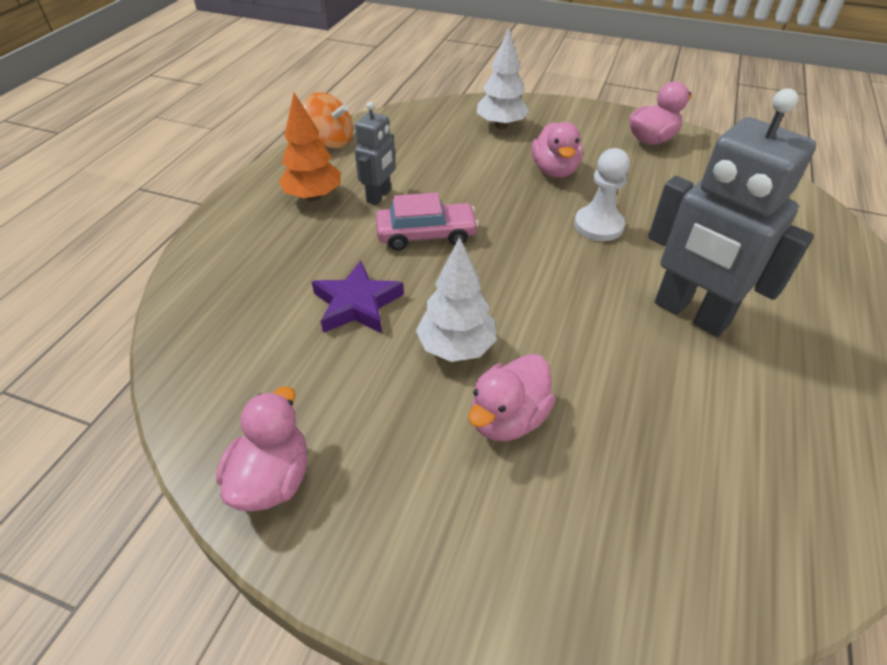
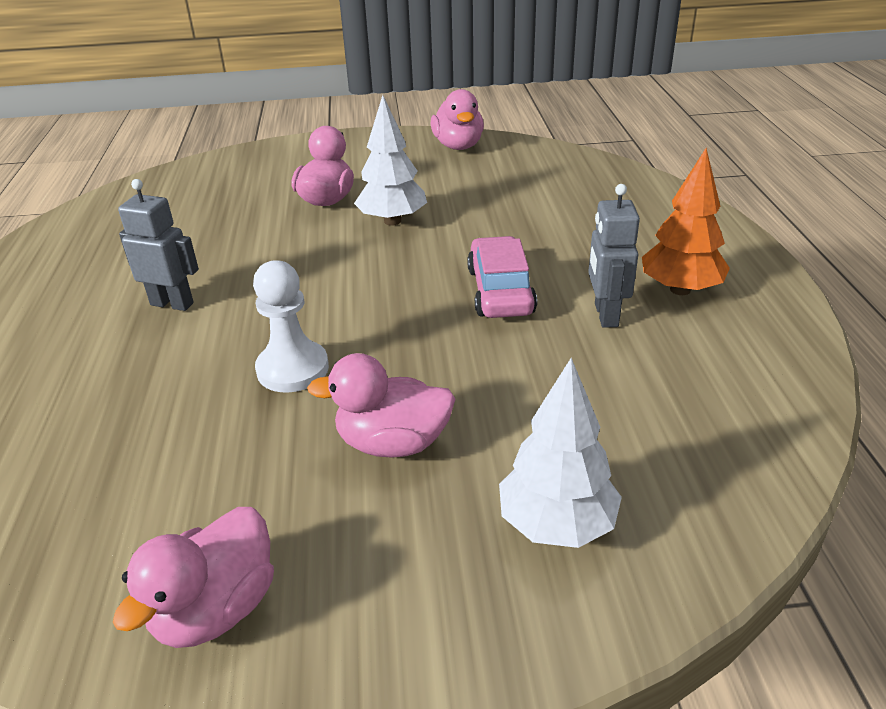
camera: 155 degrees right, 10 degrees down
(331, 141) = (787, 372): orange spinning top -> none
(357, 304) = (504, 221): purple star -> none
(426, 235) = (500, 291): pink car -> pink car turned 120 degrees clockwise
(554, 170) = (393, 443): pink duck -> pink duck turned 60 degrees counterclockwise
(690, 314) = (172, 304): grey robot -> grey robot, size x0.53

